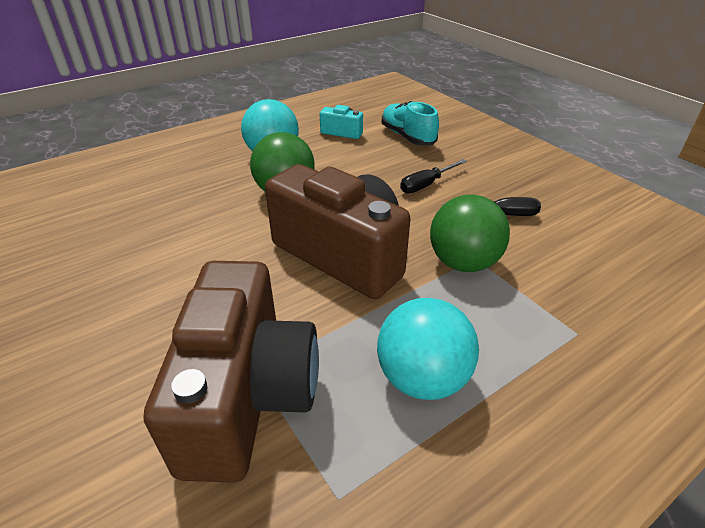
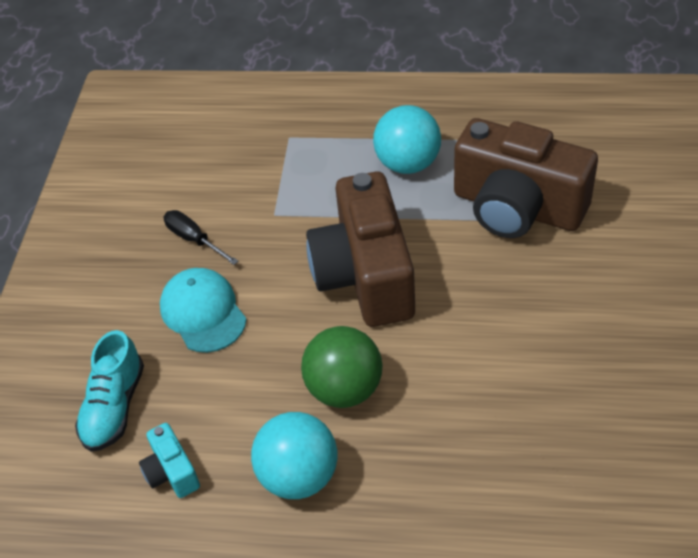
camera: 135 degrees left, 10 degrees up
(247, 395) = (517, 208): brown camera -> brown camera turned 105 degrees counterclockwise
(426, 184) = (203, 312): black screwdriver -> turquoise cap
(463, 263) = (287, 216): green ball -> none

